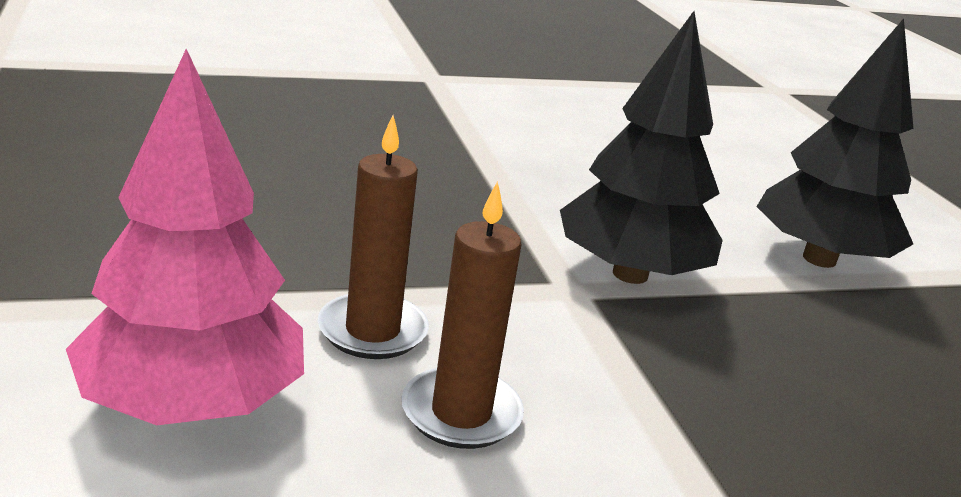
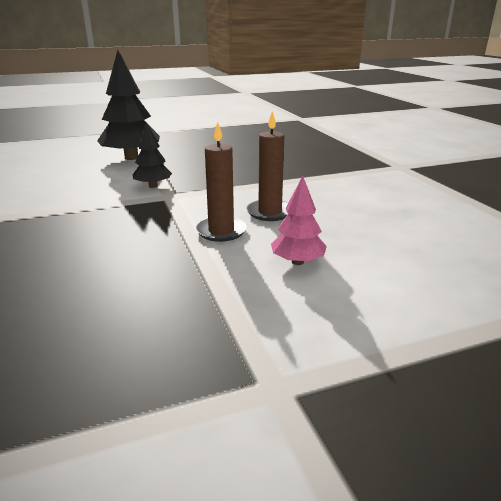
camera: 90 degrees left, 0 degrees up
(191, 404) = (297, 262): pink tree -> pink tree, size x0.54
(630, 274) = (153, 186): black tree -> black tree, size x0.54

